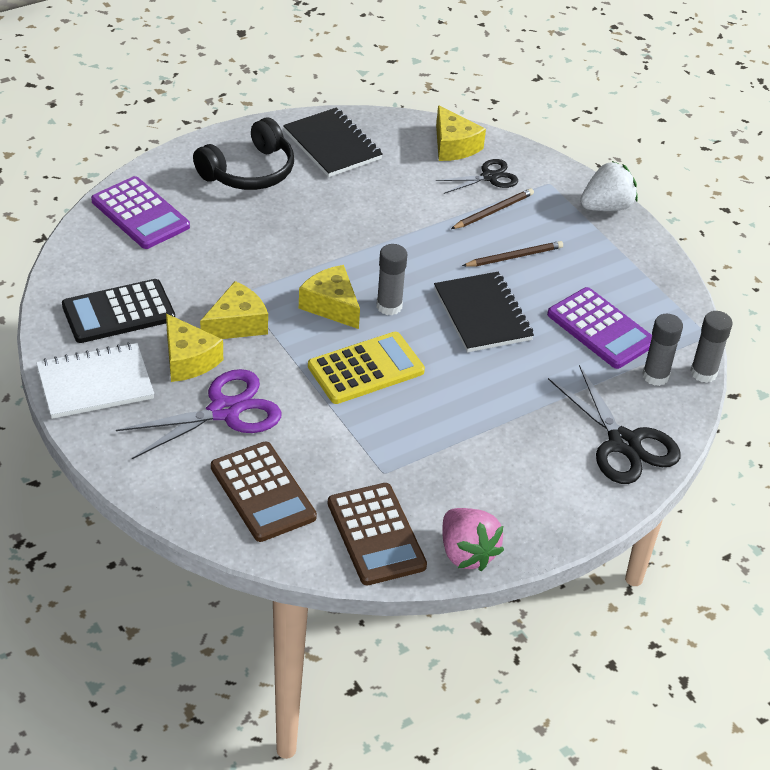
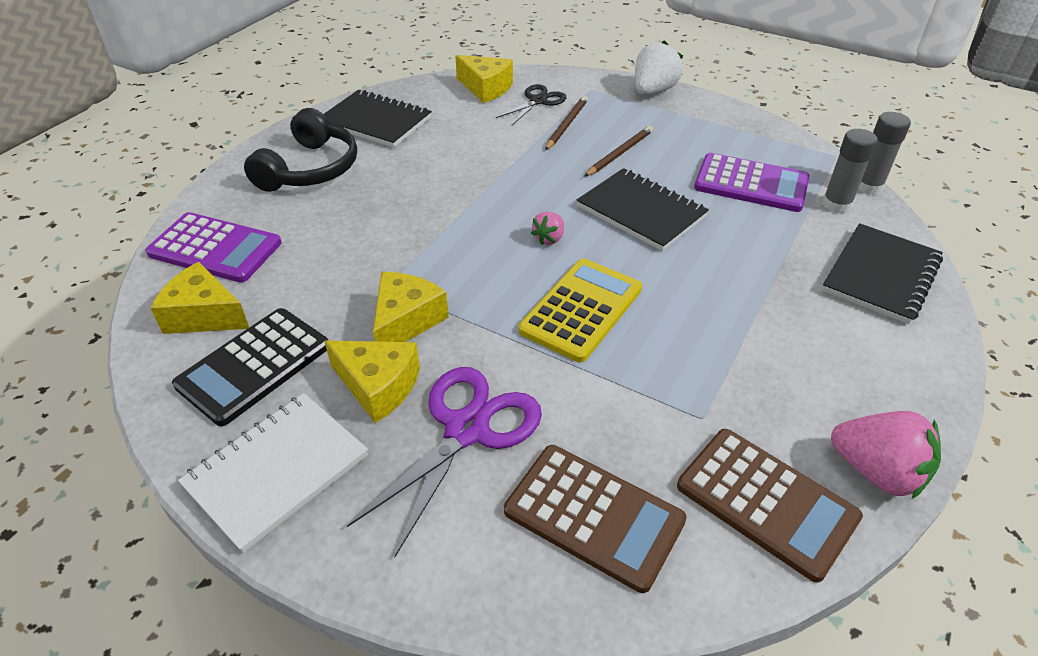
camera: 25 degrees left, 0 degrees up
(331, 305) = (492, 260): yellow cheese -> yellow cheese (204, 315)
(389, 306) = (549, 238): grey glue stick -> pink strawberry
(623, 443) = (880, 275): black scissors -> black notebook

